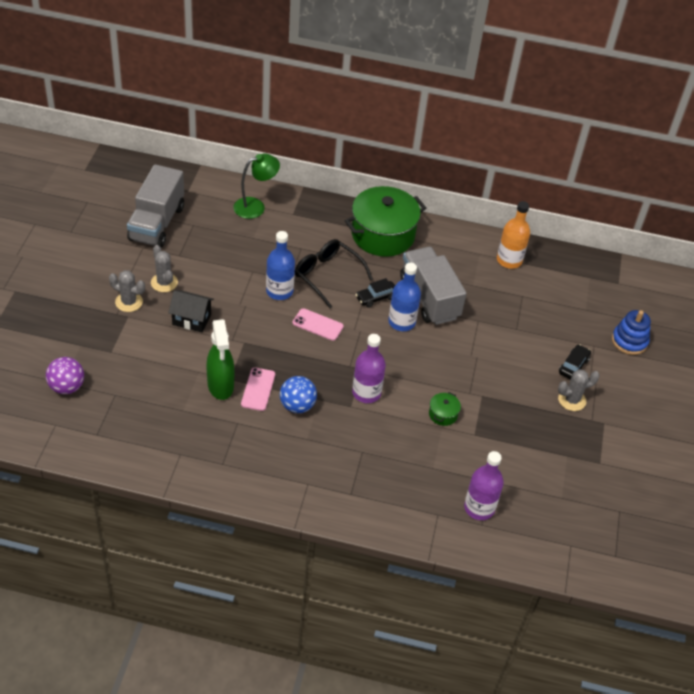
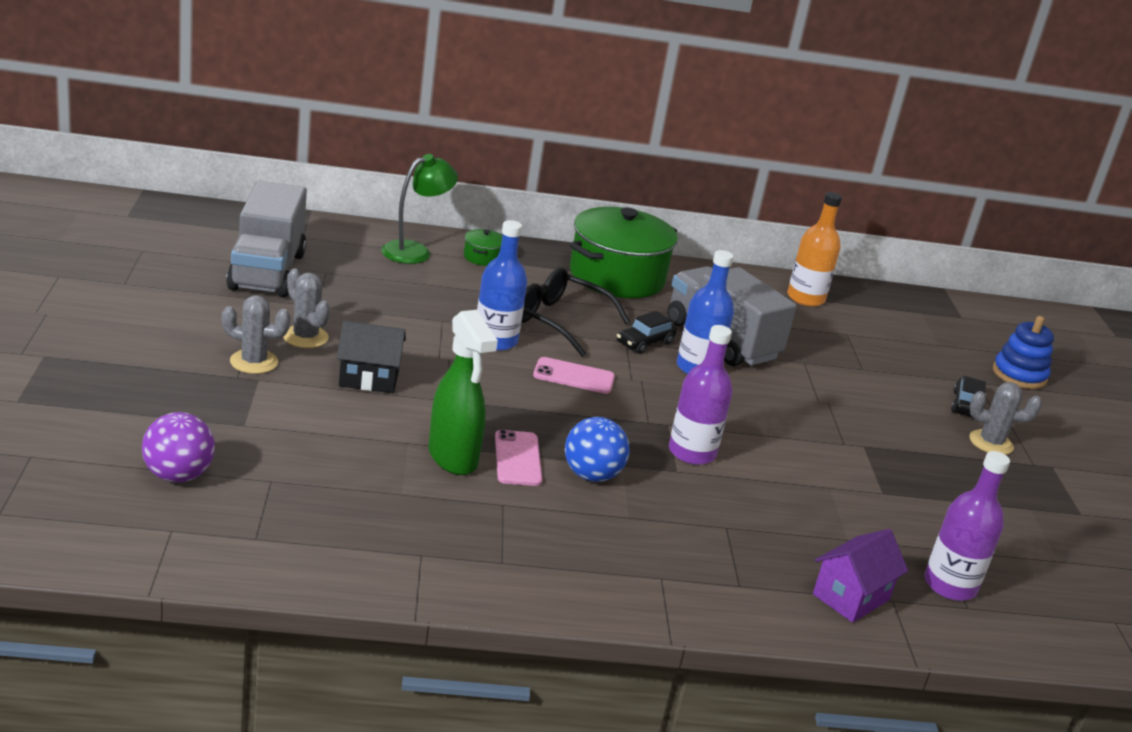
camera: 15 degrees left, 20 degrees down
(413, 509) = (851, 597): none -> purple house
(443, 414) = (822, 471): green pot -> green pot (483, 257)
(572, 400) = (991, 443): grey cactus -> grey cactus turned 45 degrees clockwise

